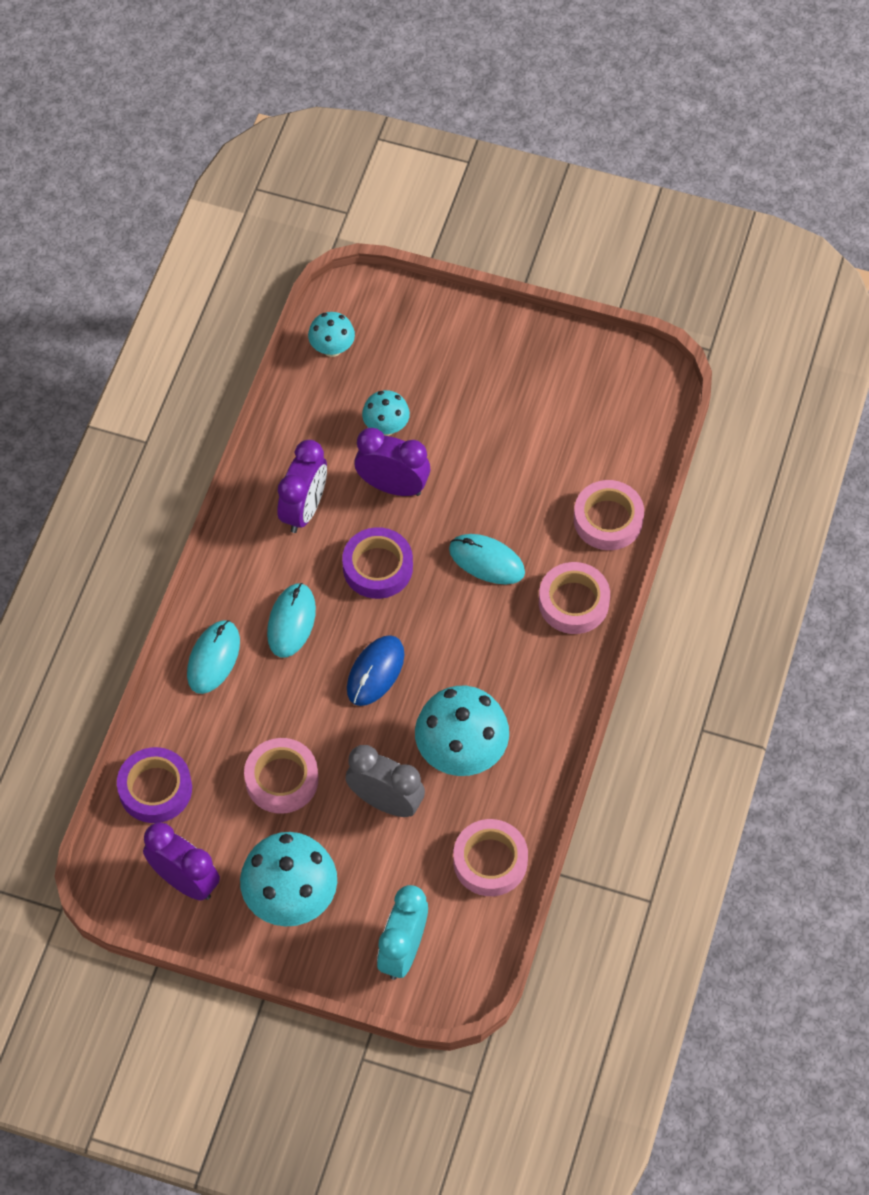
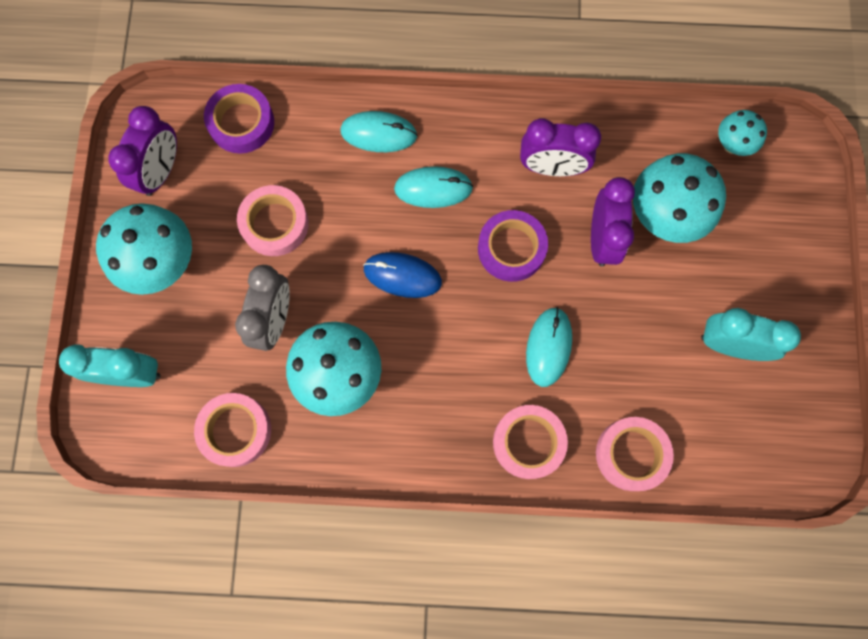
camera: 75 degrees right, 15 degrees up
(386, 427) = (664, 216): turquoise mushroom -> turquoise mushroom, size x1.85
(528, 410) = (729, 344): none -> turquoise clock

